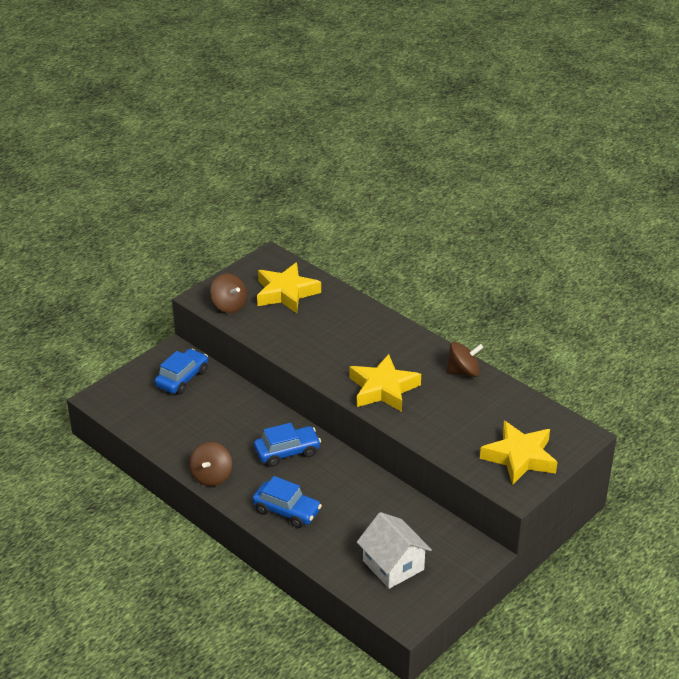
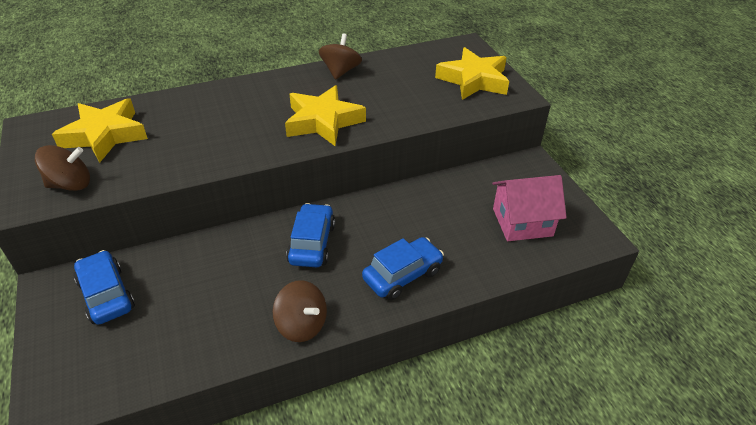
camera: 65 degrees left, 5 degrees up
(393, 565) = (522, 222): white house -> pink house

